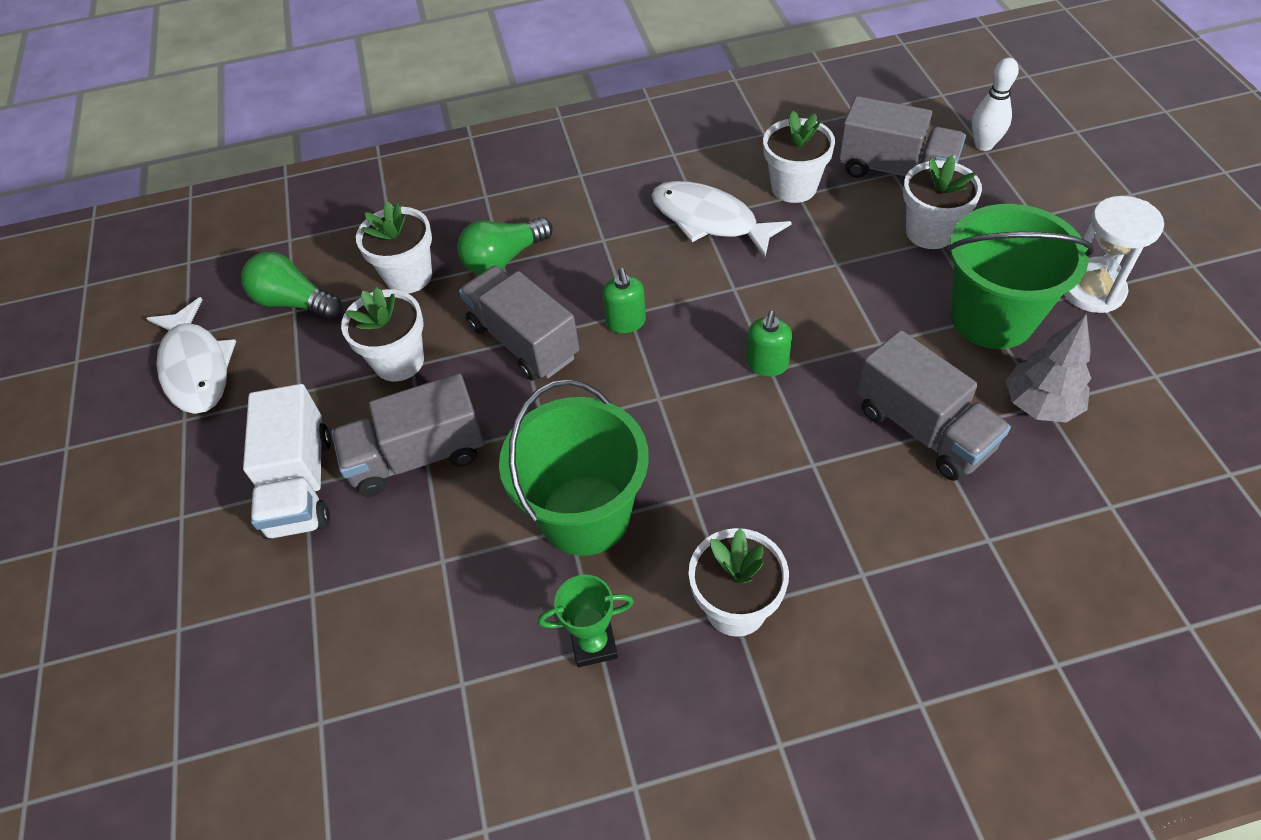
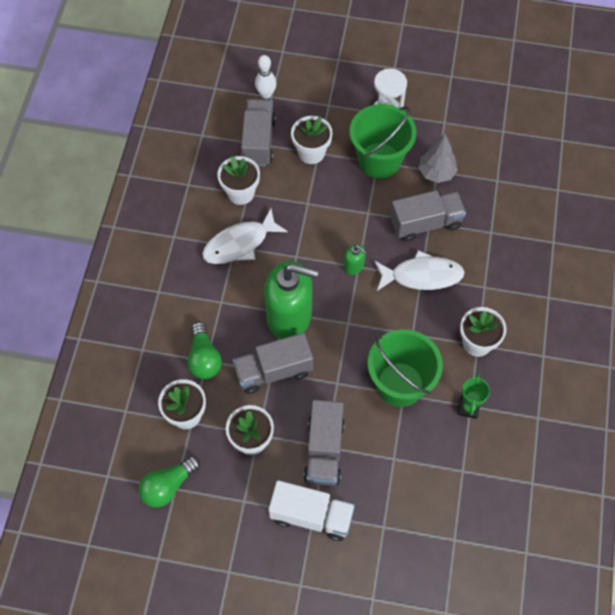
camera: 70 degrees left, 10 degrees up
(196, 367) = (190, 556): white fish -> white fish (422, 276)
(626, 322) = (290, 316): green soap dispenser -> green soap dispenser, size x2.39
(896, 170) = (258, 141): grey truck -> grey truck turned 45 degrees counterclockwise

